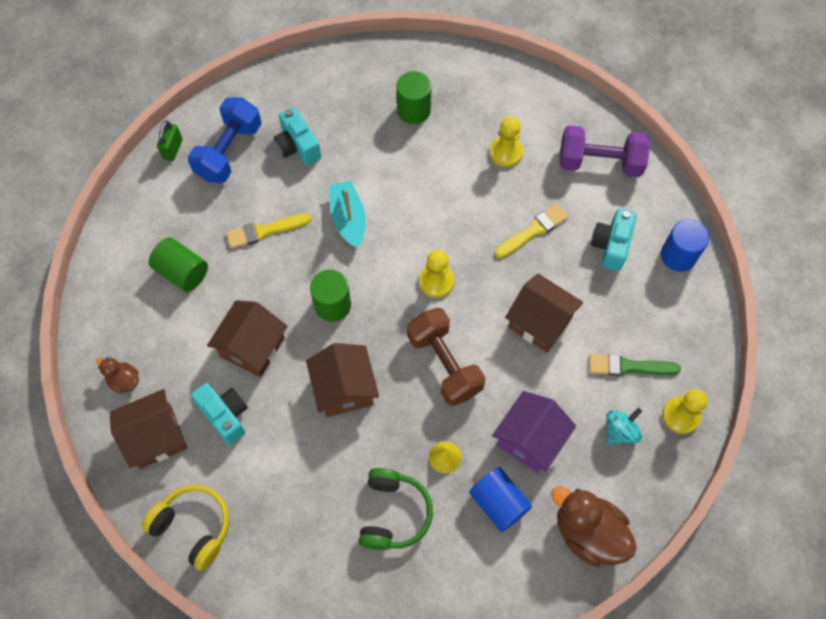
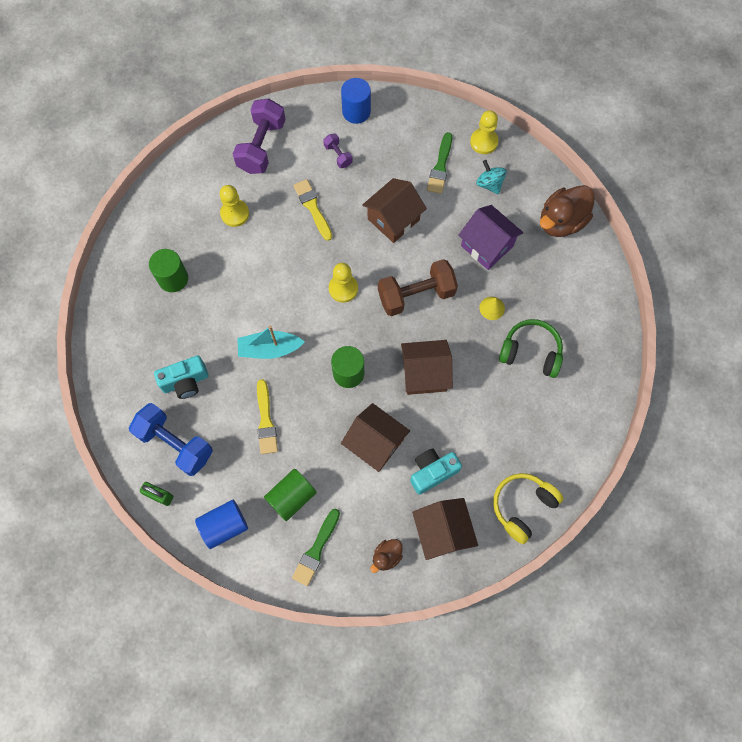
camera: 80 degrees left, 5 degrees up
(127, 307) = (316, 550): none -> green brush
(498, 503) = (532, 277): blue cylinder -> blue cylinder (224, 526)
(611, 246) = (338, 155): turquoise camera -> purple dumbbell

